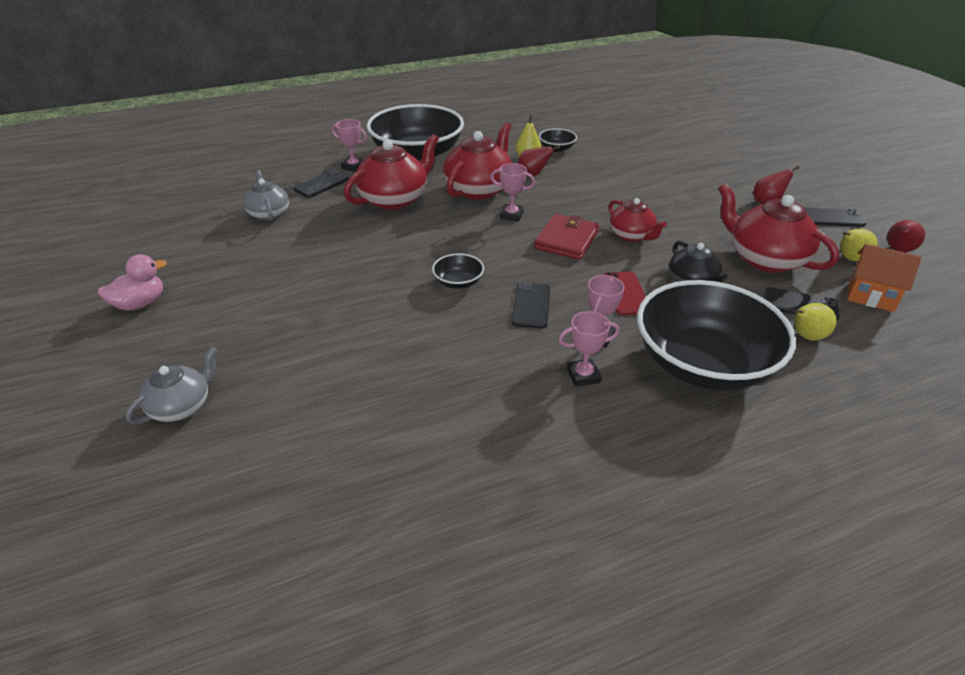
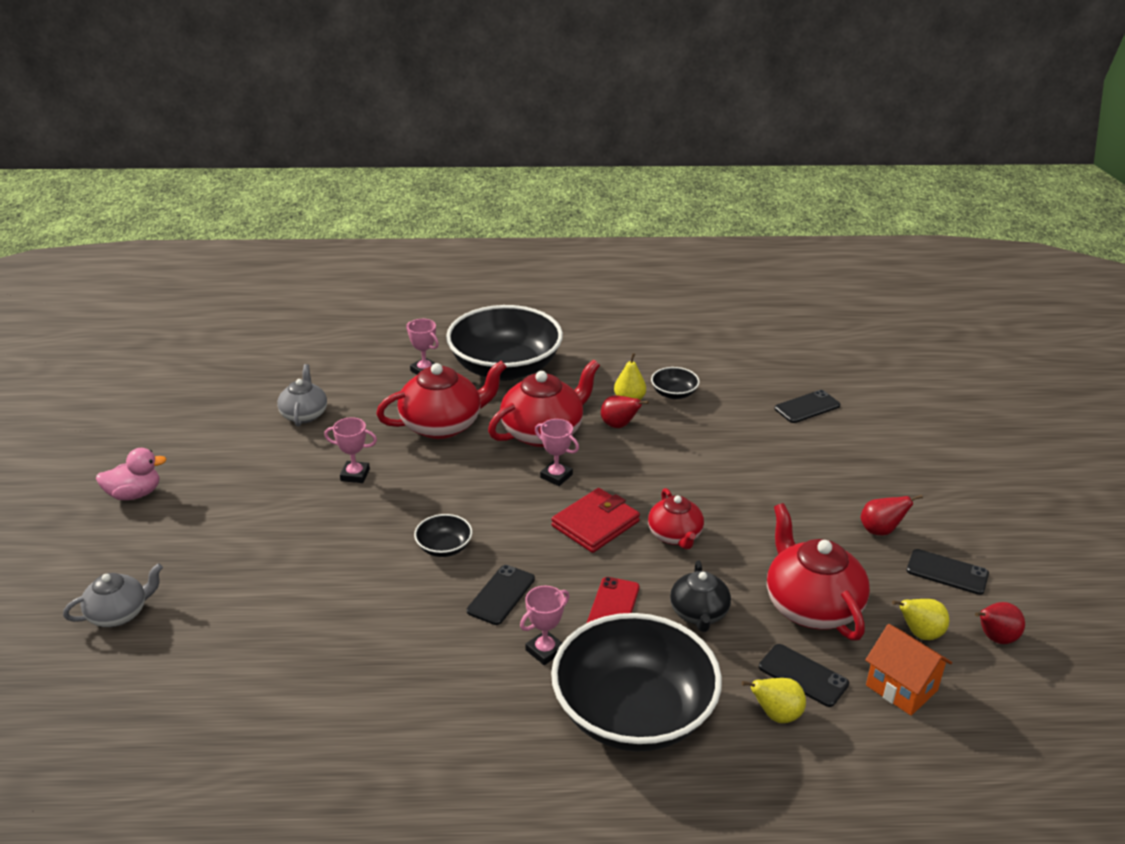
camera: 20 degrees right, 5 degrees down
(322, 184) = (378, 387): black phone -> black phone (807, 407)
(583, 376) = (498, 689): pink trophy -> pink trophy (355, 475)

